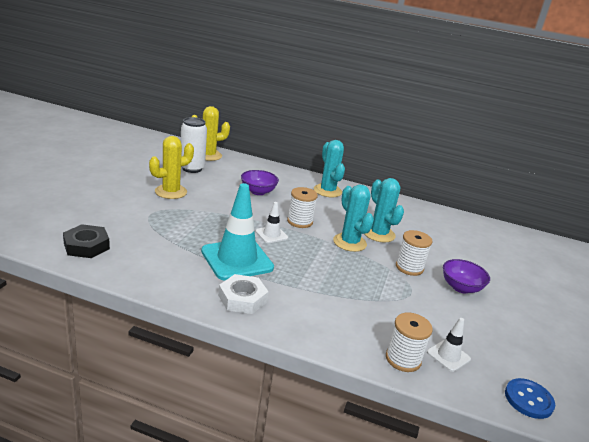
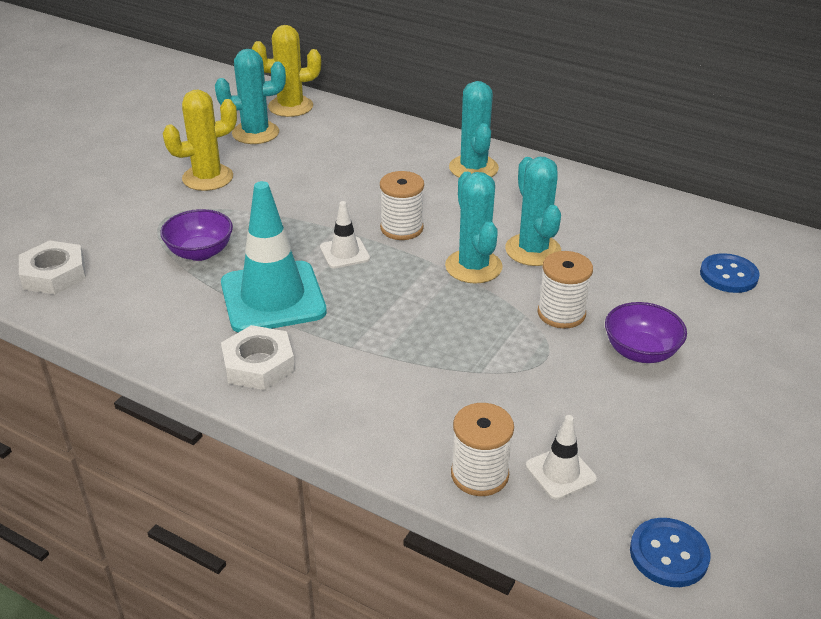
camera: 15 degrees right, 10 degrees up
(86, 246) = (54, 274): black nut -> white nut
(192, 168) = (255, 133): white can -> turquoise cactus
(258, 191) = (351, 173): purple bowl -> purple bowl (200, 252)
(487, 247) = (728, 275): none -> blue button

